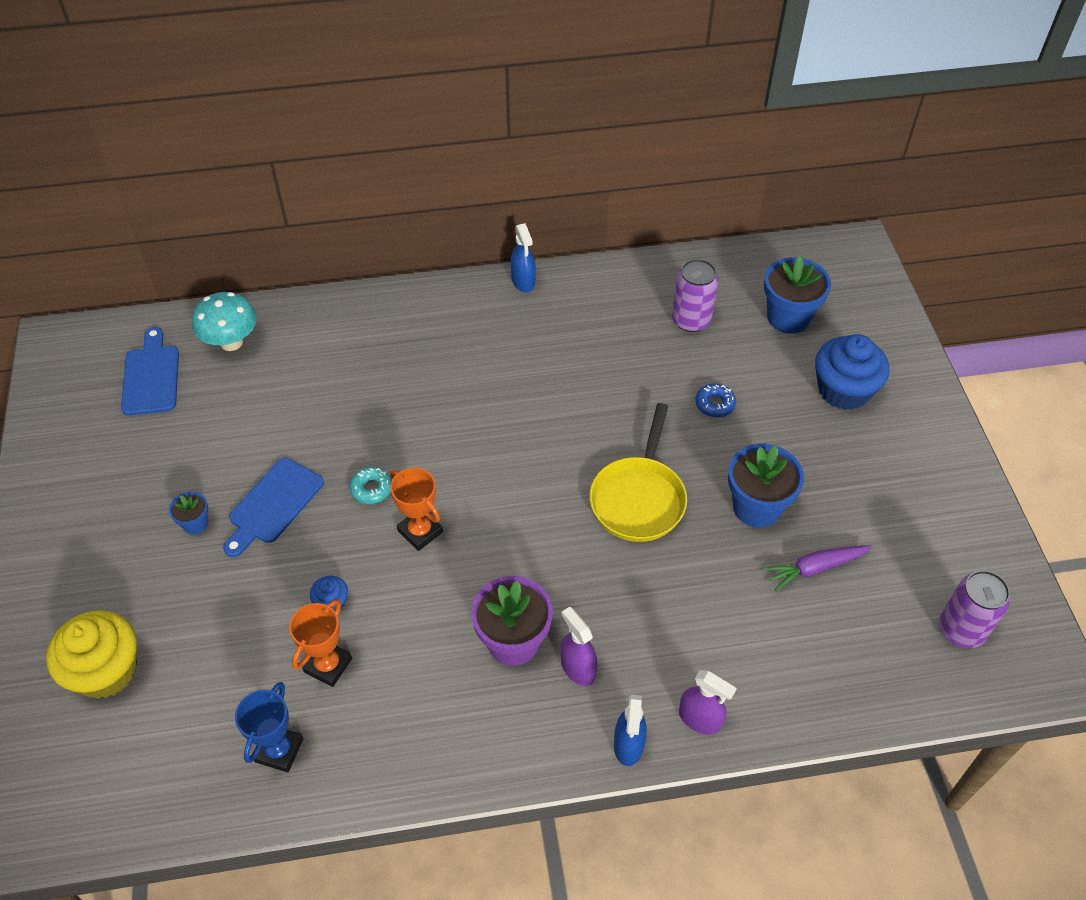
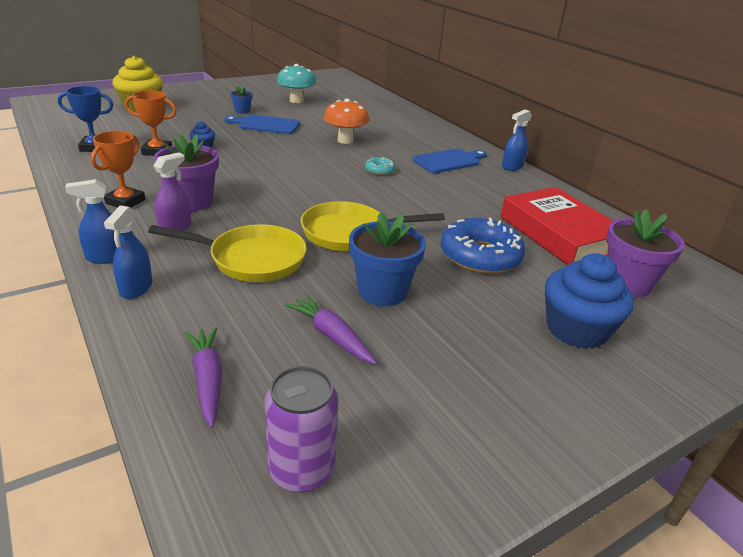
camera: 65 degrees right, 20 degrees down
(151, 376) = (331, 91): blue cutting board -> blue cutting board (448, 161)
(231, 342) = (371, 102): turquoise mushroom -> turquoise mushroom (296, 101)
(371, 489) = (294, 146): turquoise donut -> turquoise donut (379, 170)
(375, 423) = (345, 140): none -> orange mushroom
(420, 531) = (269, 162): orange trophy -> orange trophy (125, 202)
(670, 604) = (252, 259): none -> yellow pan
(691, 320) = (559, 234): purple can -> red book
(700, 719) = (136, 288): purple spray bottle -> blue spray bottle
(714, 404) = (480, 256): blue donut -> blue donut, size x2.15
(788, 317) = (627, 284): blue flower pot -> purple flower pot
(855, 674) = (207, 379): none -> purple carrot

